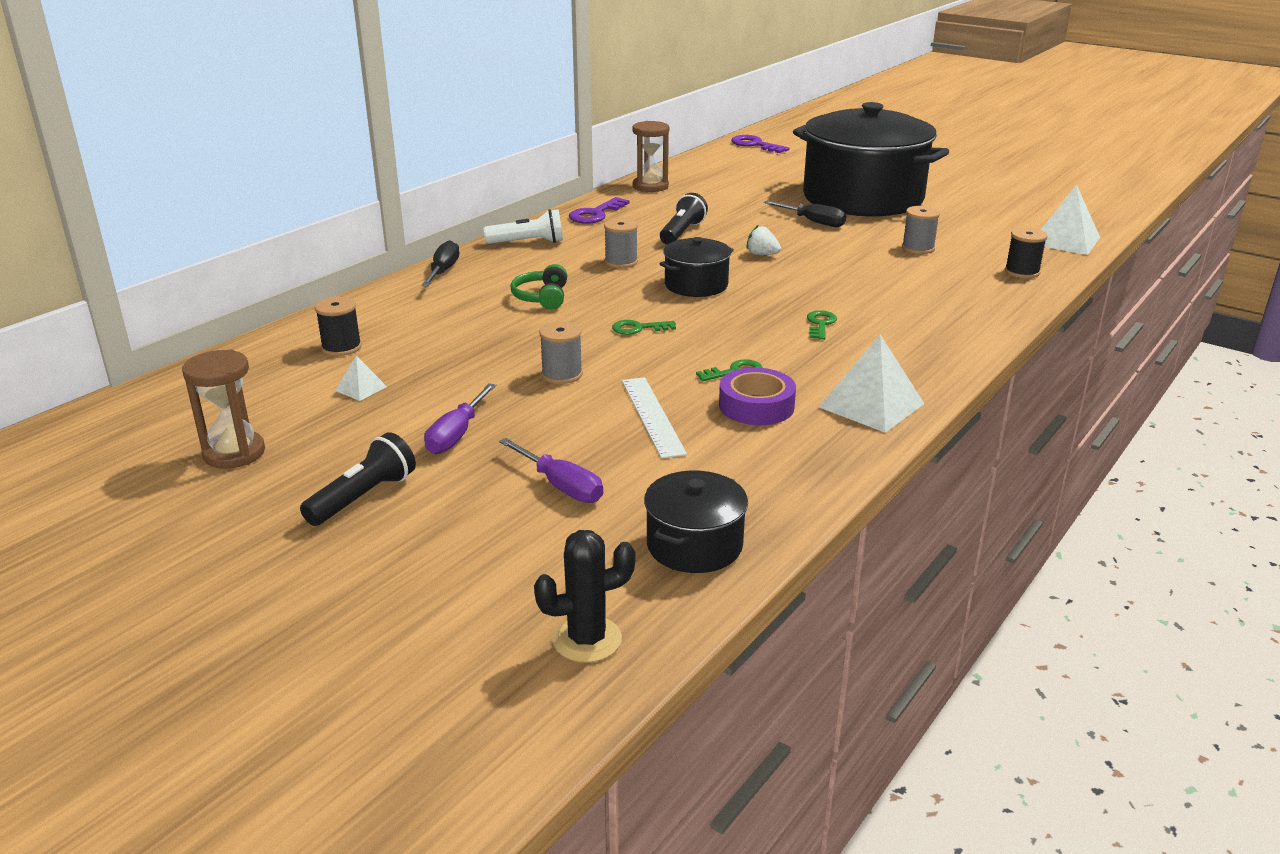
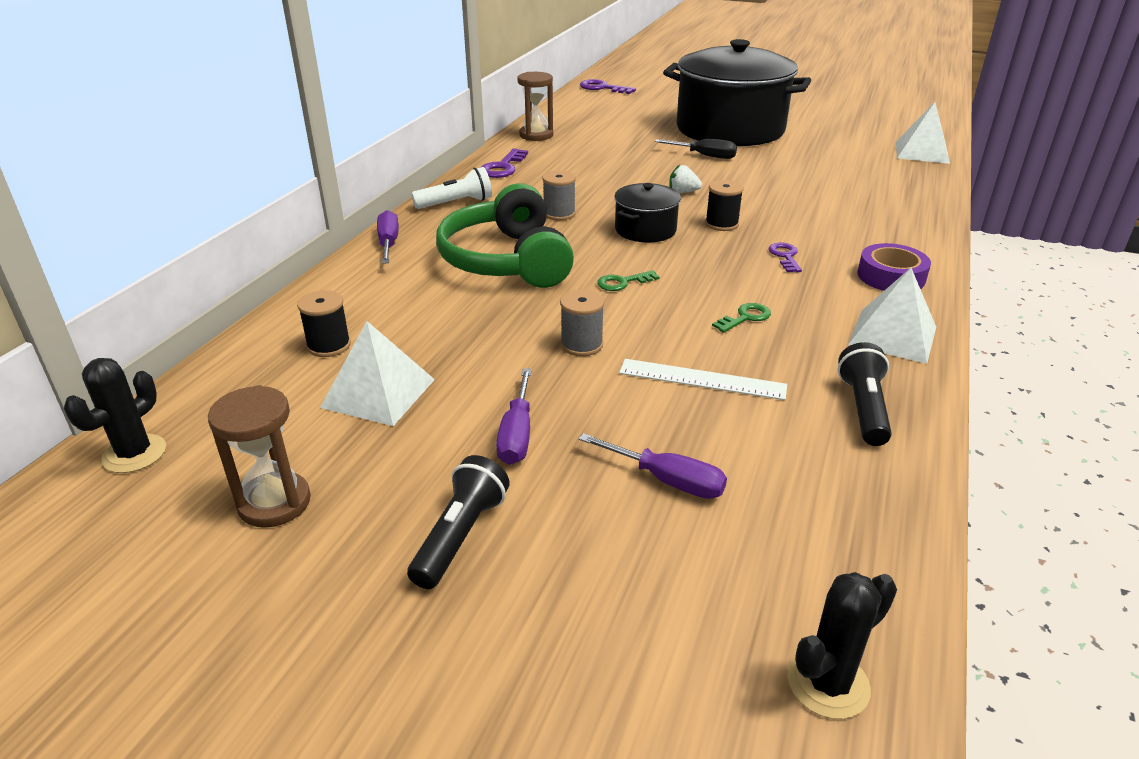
camera: 15 degrees left, 5 degrees up
(148, 405) = (134, 454): none -> black cactus
(361, 388) = (378, 393): white pyramid -> white pyramid, size x2.05
(443, 271) = (388, 243): black screwdriver -> purple screwdriver
(542, 297) = (507, 260): green headphones -> green headphones, size x2.18
(652, 416) = (702, 379): white ruler -> white ruler turned 45 degrees counterclockwise
(682, 232) = (596, 178): black flashlight -> black flashlight (863, 408)
(694, 545) = (850, 530): black pot -> none
(756, 406) = (791, 352): purple tape -> purple tape (891, 276)
(820, 324) = (785, 256): green key -> purple key
(918, 248) = (811, 172): grey spool -> none
(1022, 272) = (912, 185): black spool -> black spool (721, 224)

